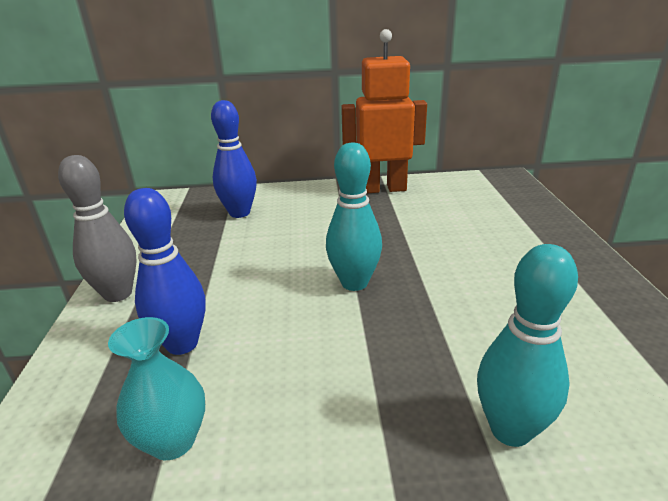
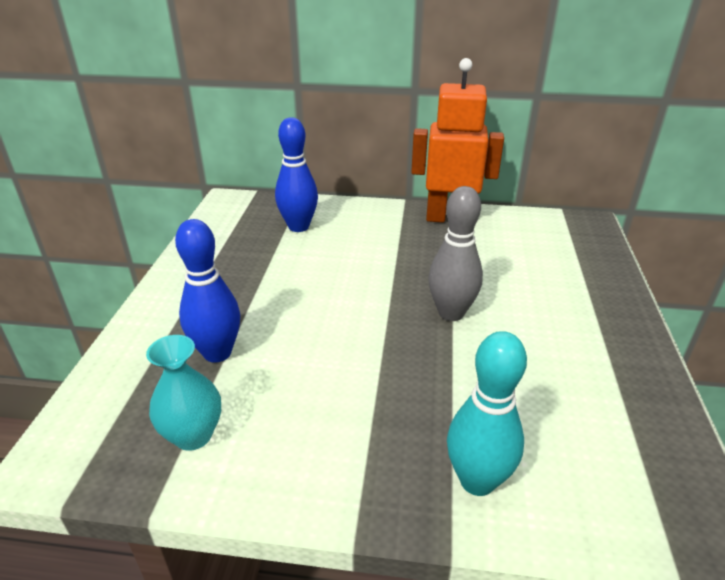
camera: 10 degrees right, 5 degrees up
(118, 294) = (172, 296): grey bowling pin -> grey bowling pin (451, 313)
(354, 283) = (386, 319): turquoise bowling pin -> none

